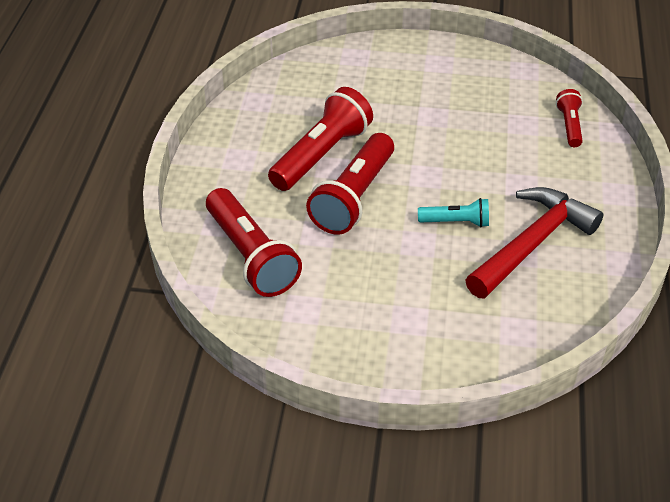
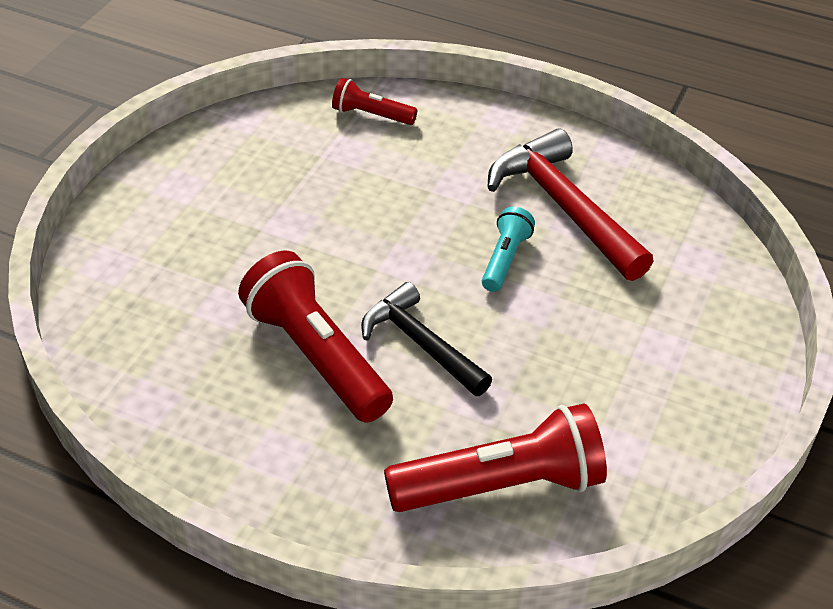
camera: 75 degrees left, 0 degrees up
(354, 197) = (421, 343): red flashlight -> black hammer

